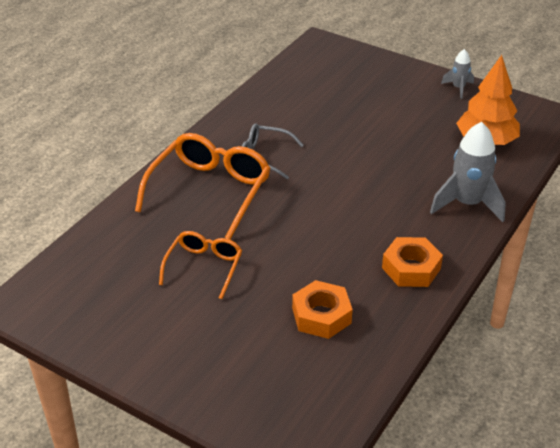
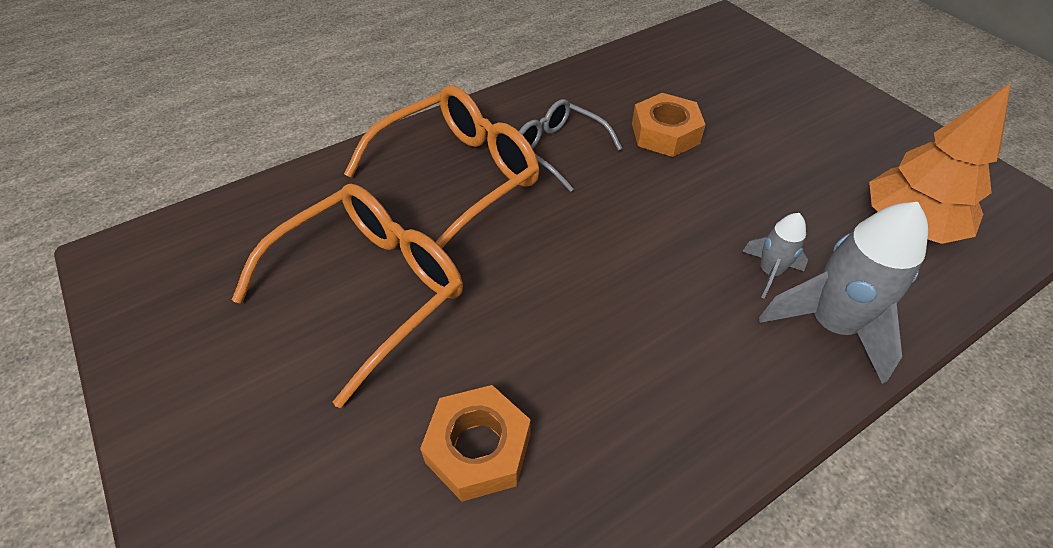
camera: 25 degrees right, 10 degrees up
(204, 267) = (370, 289): orange glasses -> orange glasses, size x1.72
(411, 268) = (675, 415): orange nut -> orange nut (665, 133)
(458, 88) = (896, 128): grey rocket -> grey rocket (769, 272)

